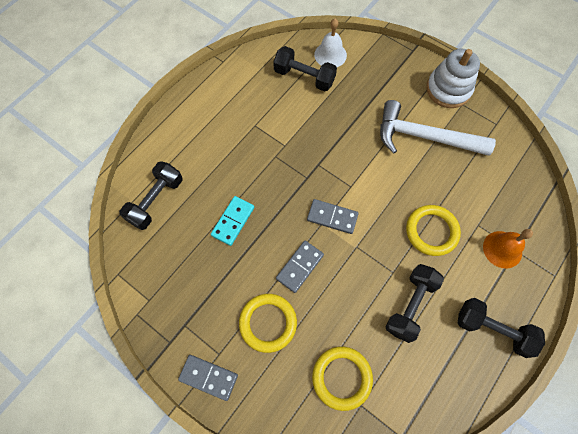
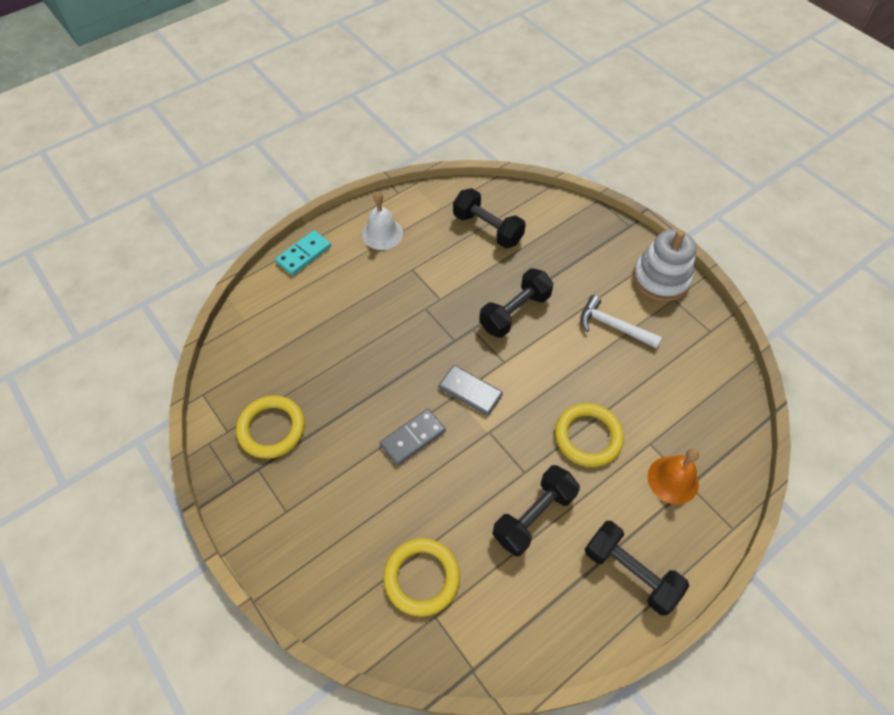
camera: 15 degrees right, 10 degrees down
(156, 201) = (271, 325): black dumbbell -> black dumbbell (515, 312)
(208, 377) = (265, 534): grey domino -> none
(233, 221) = (351, 368): turquoise domino -> turquoise domino (303, 254)
(268, 323) = (354, 491): yellow ring -> yellow ring (271, 429)
(330, 55) = (527, 210): white bell -> white bell (382, 234)
(424, 137) = (613, 326): white hammer -> white hammer, size x0.58

